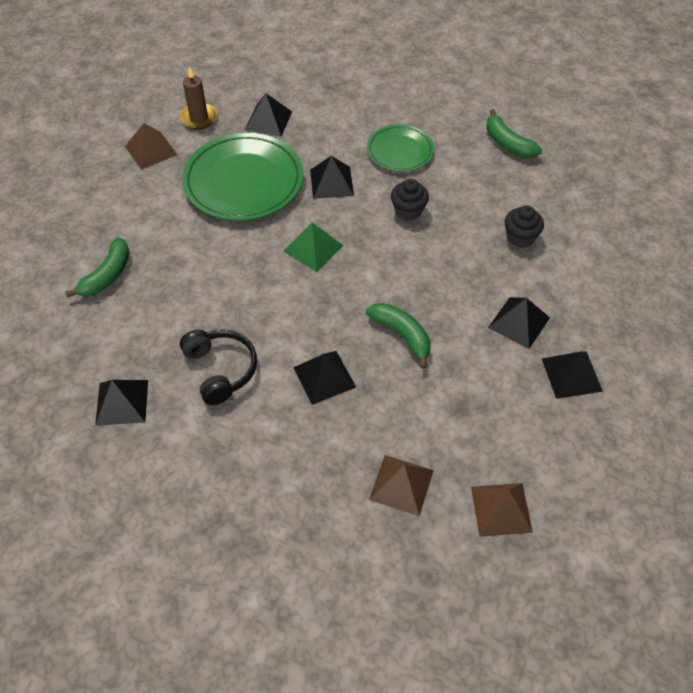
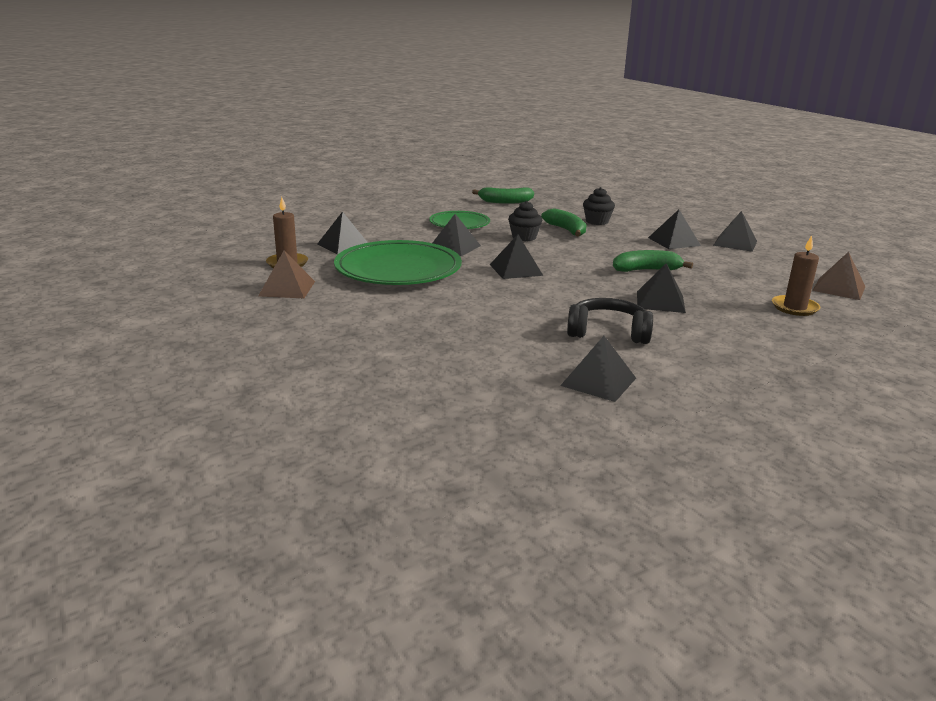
camera: 55 degrees left, 30 degrees down
(107, 275) = (419, 346): green banana -> green banana (566, 230)
(313, 248) = (516, 270): green pyramid -> black pyramid
(401, 484) = (794, 308): brown pyramid -> brown candle

